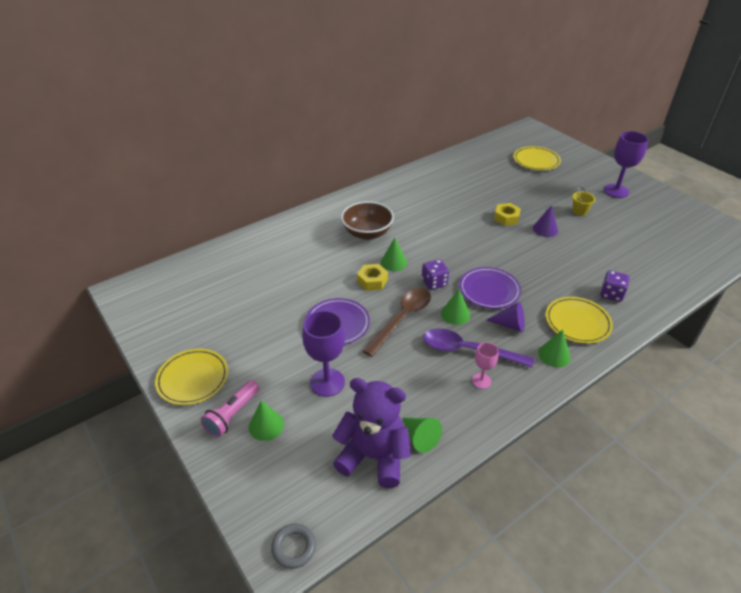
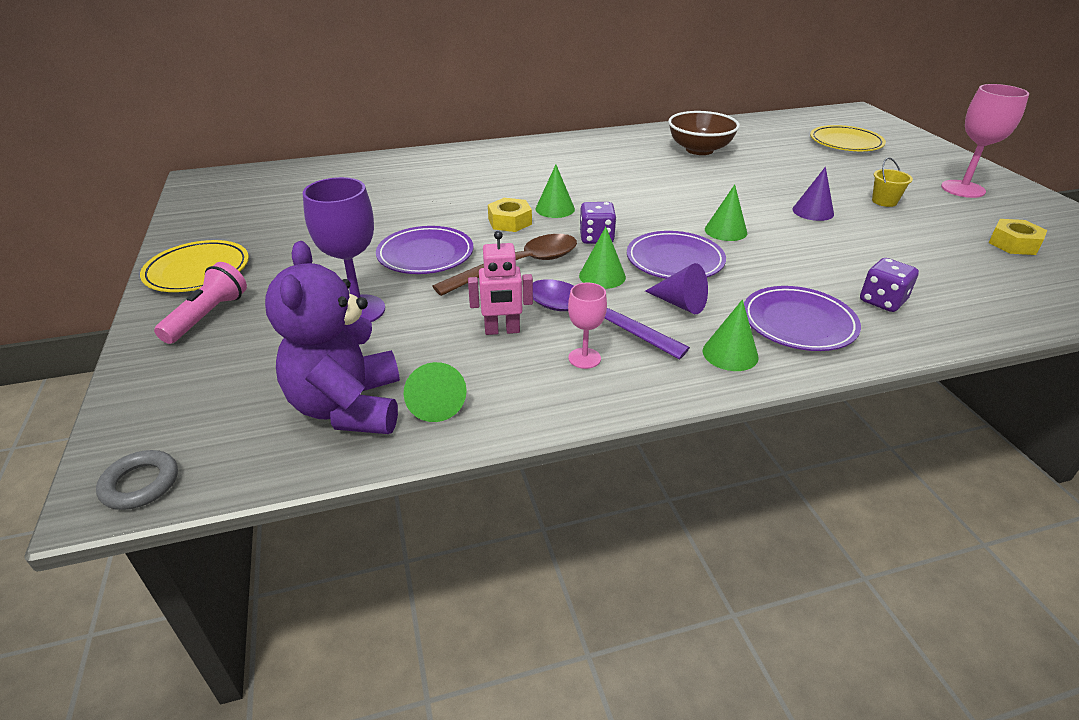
camera: 20 degrees right, 5 degrees down
(232, 415) = (208, 316): pink flashlight -> pink flashlight turned 150 degrees clockwise
(266, 425) = (238, 337): green cone -> green cone (725, 231)
(367, 233) = (542, 176): brown bowl -> brown bowl (699, 150)
(373, 456) = (348, 407): purple teddy bear -> purple teddy bear turned 135 degrees counterclockwise
(424, 373) = (502, 331): none -> pink robot
(506, 218) = (758, 191): yellow nut -> yellow nut (1013, 244)
(577, 322) = (798, 323): yellow plate -> purple plate
(616, 191) = (963, 189): purple goblet -> pink goblet

